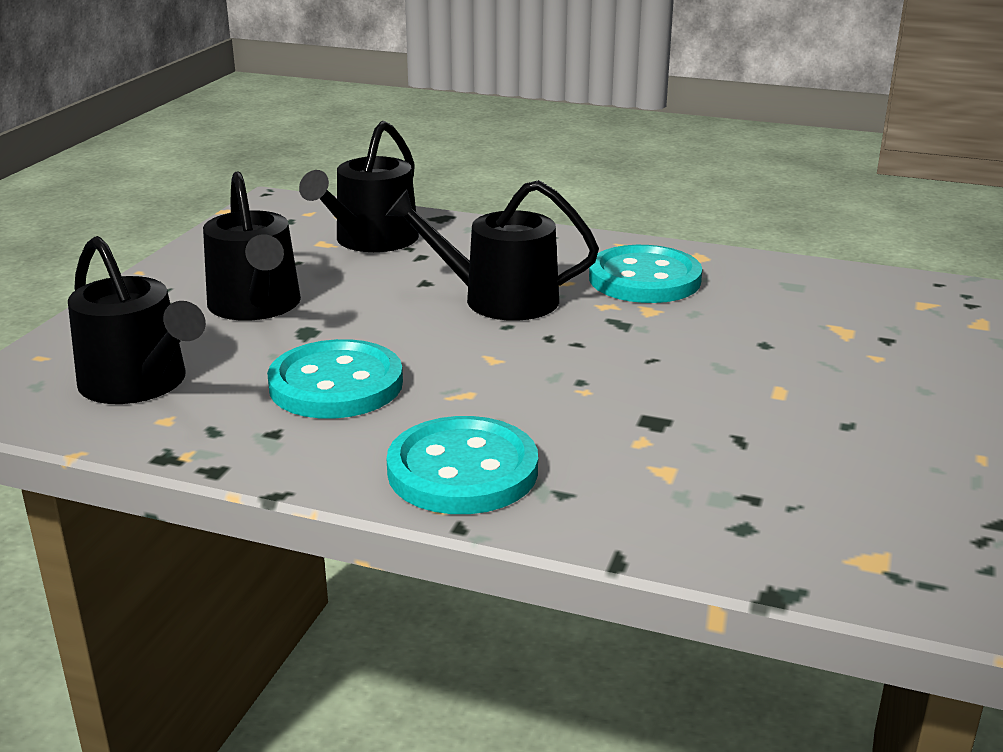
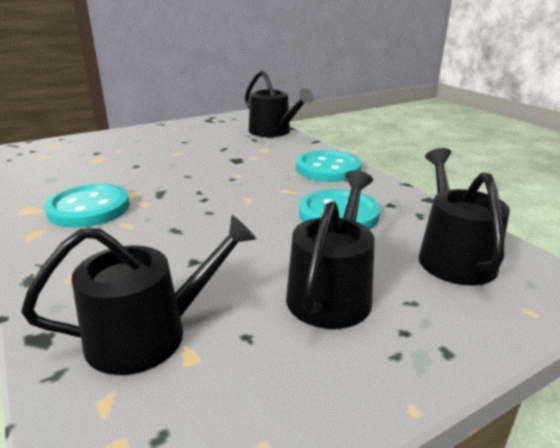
camera: 140 degrees left, 0 degrees up
(499, 299) = (181, 228): black watering can -> black watering can (273, 132)

